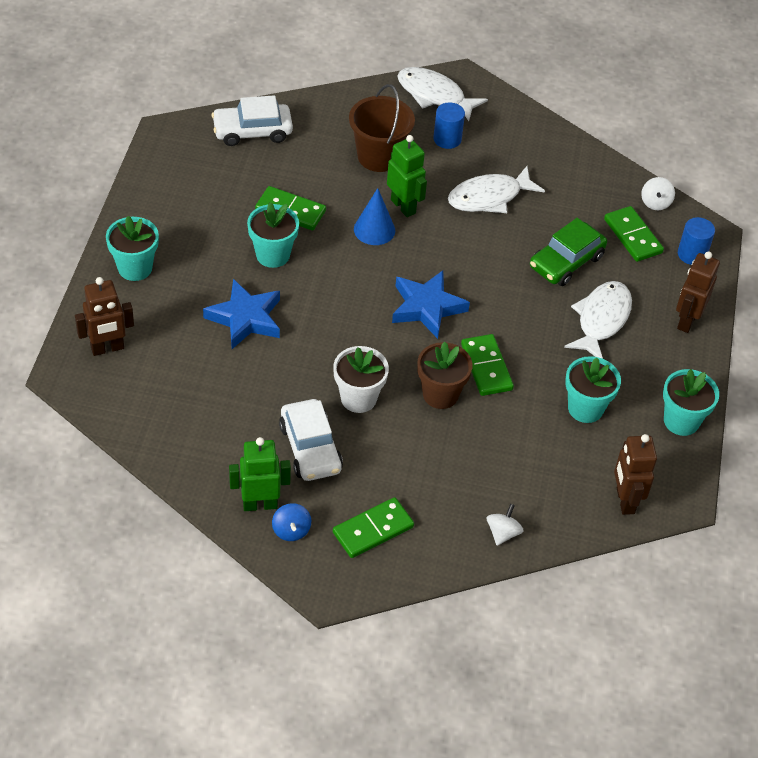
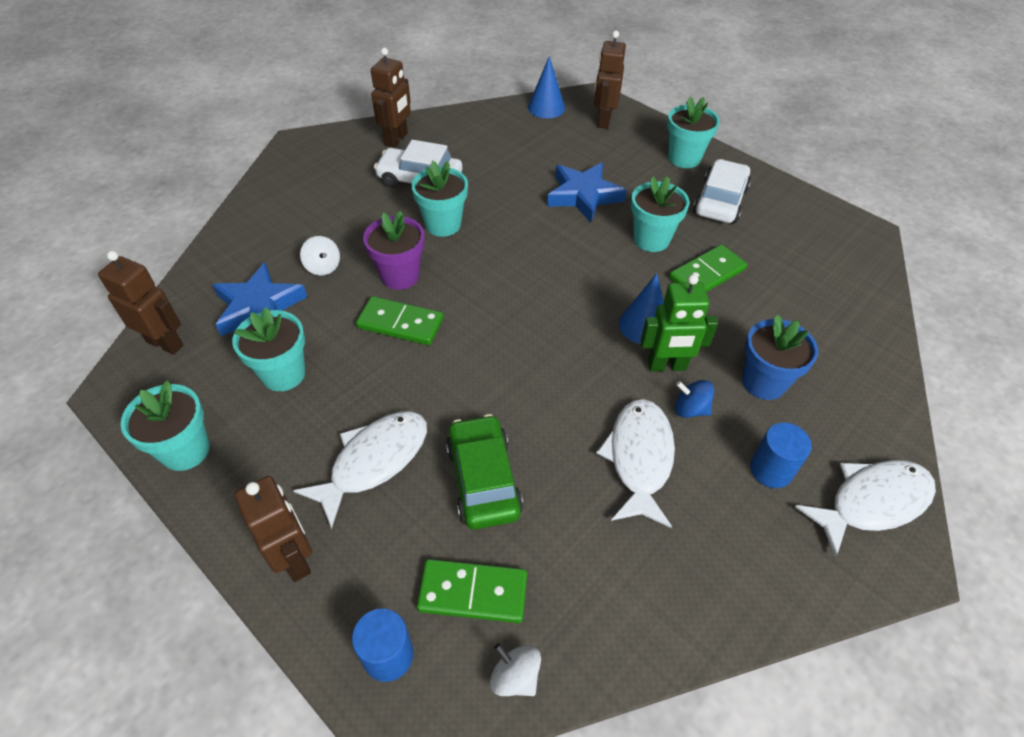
camera: 125 degrees right, 0 degrees up
(113, 405) = (546, 107): none -> blue cone
(252, 131) = (848, 293): white car -> white car (720, 201)
(260, 504) = (396, 139): green robot -> brown robot
(291, 530) = (360, 145): blue spinning top -> blue spinning top (690, 409)
(358, 398) = (443, 224): white flower pot -> turquoise flower pot
(373, 529) = (317, 181): green domino -> none
(379, 156) = (763, 382): brown bucket -> blue flower pot
(427, 307) = (508, 316): blue star -> blue star (259, 307)
(440, 394) = (400, 276): brown flower pot -> purple flower pot
(502, 533) = (233, 247): white spinning top -> white spinning top (323, 267)
(601, 319) = (374, 461): white fish -> white fish turned 105 degrees counterclockwise

